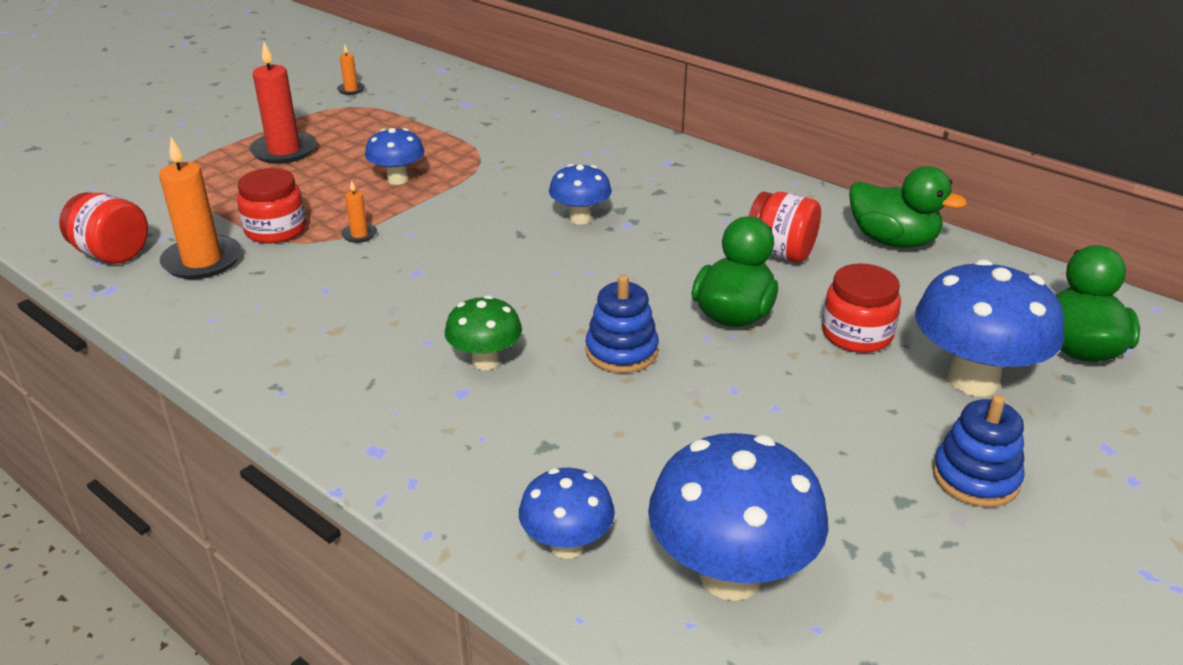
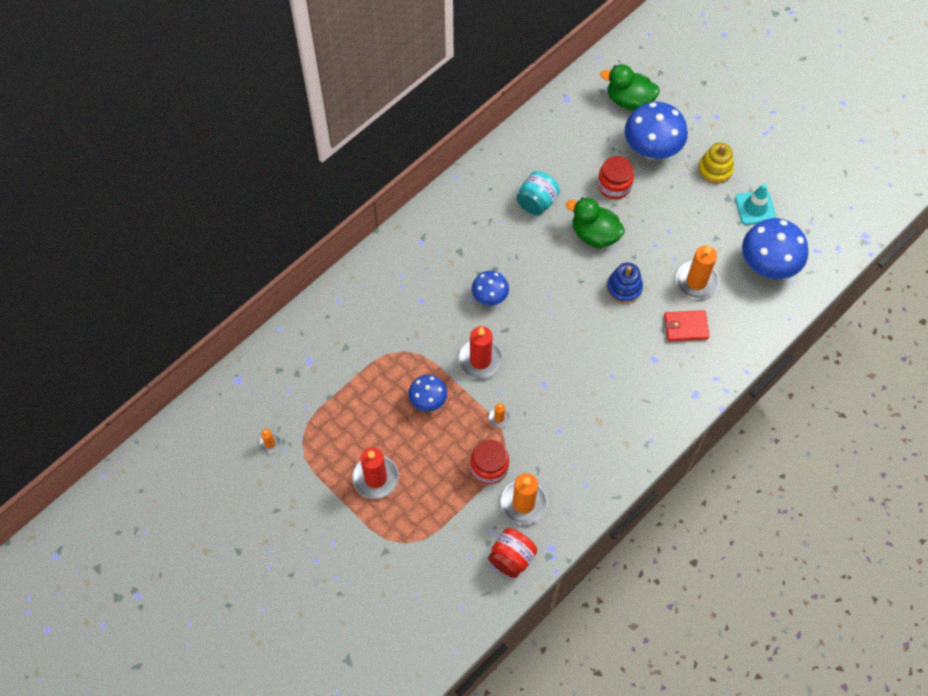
camera: 85 degrees left, 30 degrees up
(464, 215) = (480, 360): none -> red candle
(485, 361) = (630, 349): green mushroom -> none
(540, 435) = (685, 327): none -> red wallet
(567, 545) = (752, 320): blue mushroom -> none
(657, 450) = (696, 281): none -> orange candle
(780, 253) = (537, 202): red jar -> turquoise jar
(893, 241) = (528, 146): green duck -> none
(897, 551) = (755, 208): none -> turquoise traffic cone
(975, 478) = (715, 169): blue stacking toy -> yellow stacking toy

